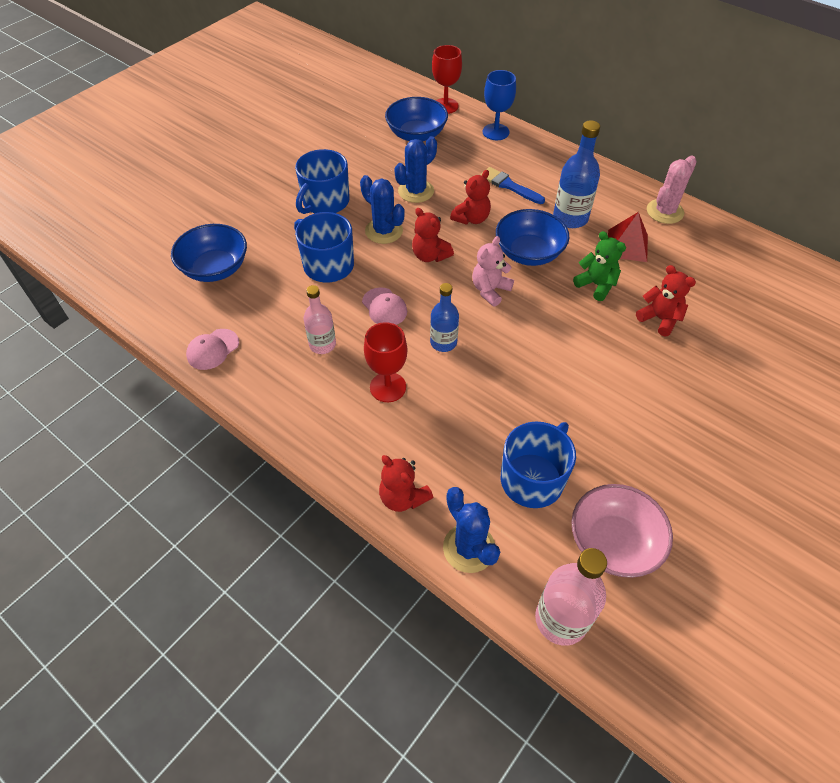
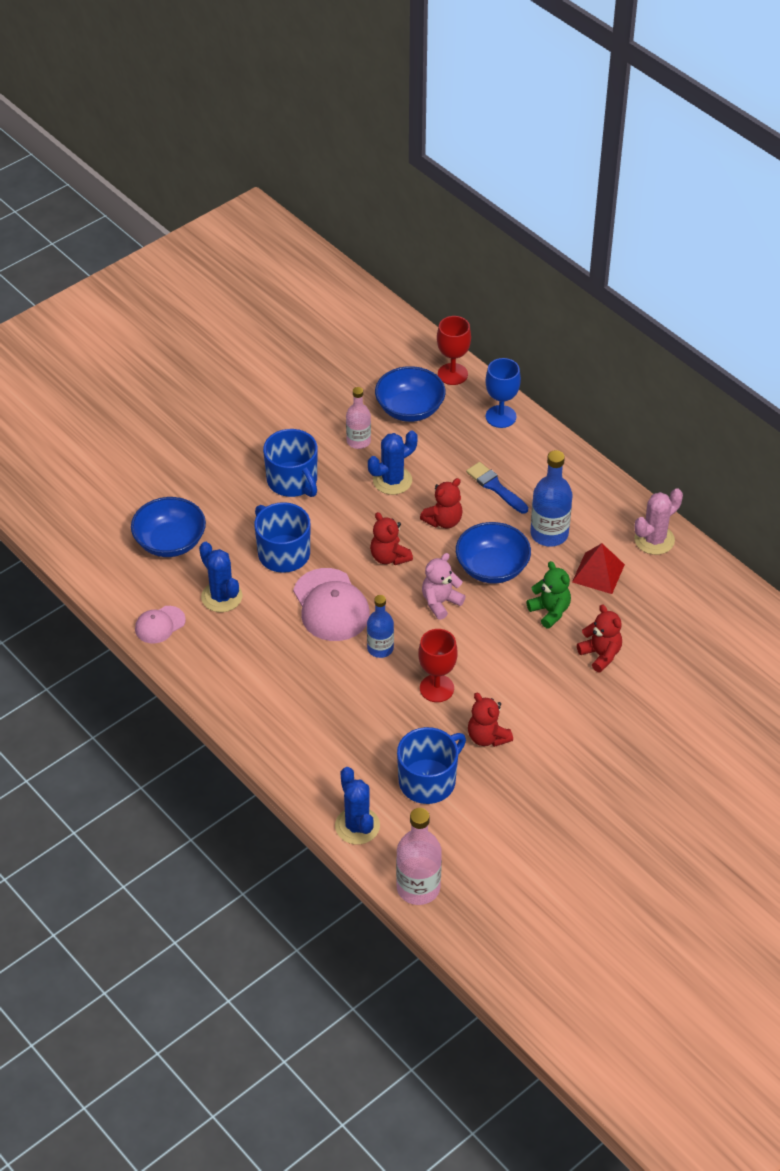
camera: 10 degrees right, 5 degrees down
(322, 344) = (264, 634): pink bottle -> pink bottle (358, 441)
(325, 202) = (293, 481): blue mug -> blue mug turned 75 degrees counterclockwise
(384, 231) = (348, 523): blue cactus -> blue cactus (221, 597)
(384, 307) = (331, 605): pink cap -> pink cap, size x1.79
(388, 387) = (317, 683): red goblet -> red goblet (436, 688)
(403, 497) = (310, 779): red teddy bear -> red teddy bear (487, 737)
(613, 543) = (481, 840): pink bowl -> none

